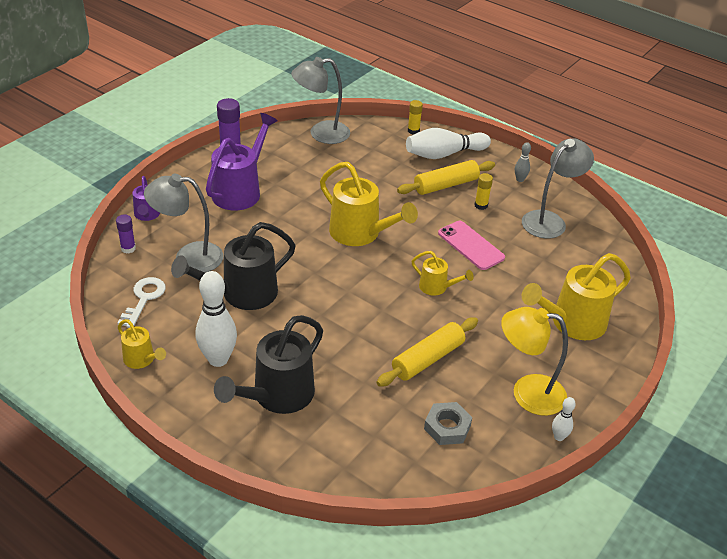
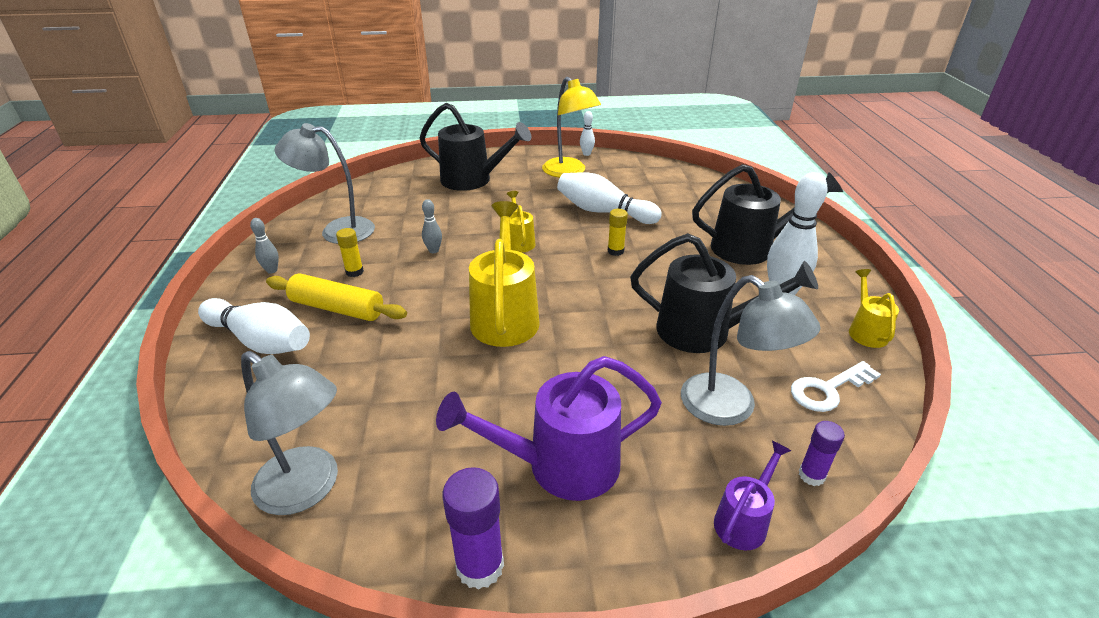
camera: 130 degrees left, 5 degrees down
(413, 131) = (212, 397): yellow glue stick -> yellow glue stick (615, 251)
(428, 359) = (603, 212): yellow rolling pin -> white bowling pin
(447, 427) = (646, 183): grey nut -> none
(470, 245) = (434, 250): pink phone -> grey bowling pin
(571, 323) = (473, 180): yellow watering can -> black watering can

